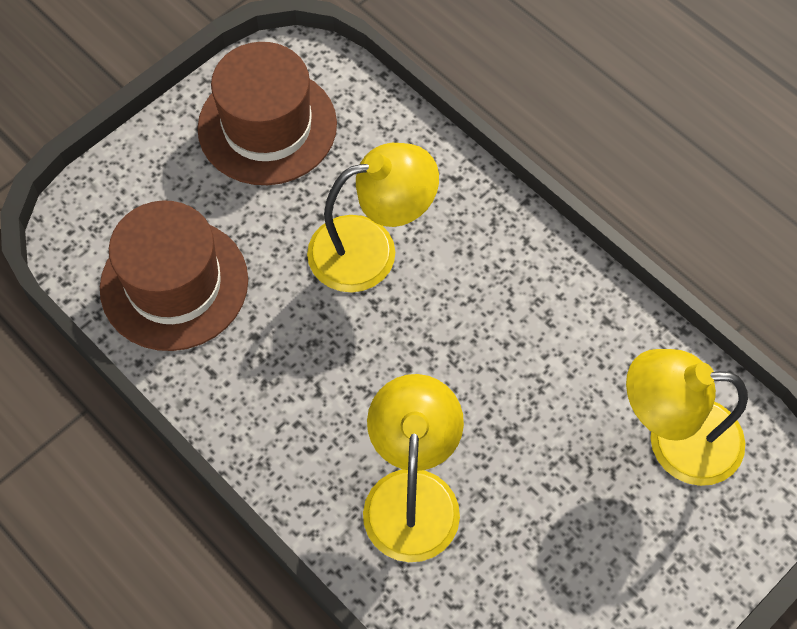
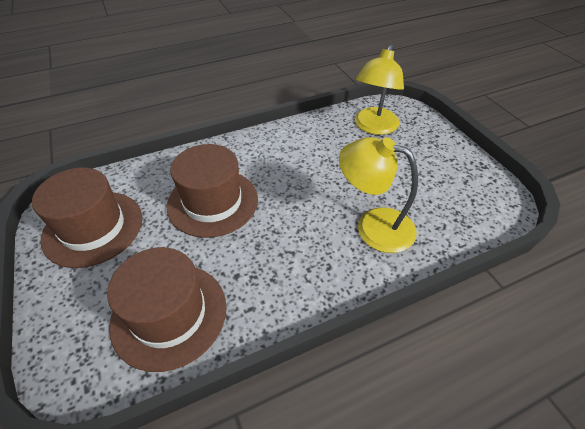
camera: 70 degrees left, 15 degrees down
(371, 249) = (212, 202): yellow lamp -> brown hat

